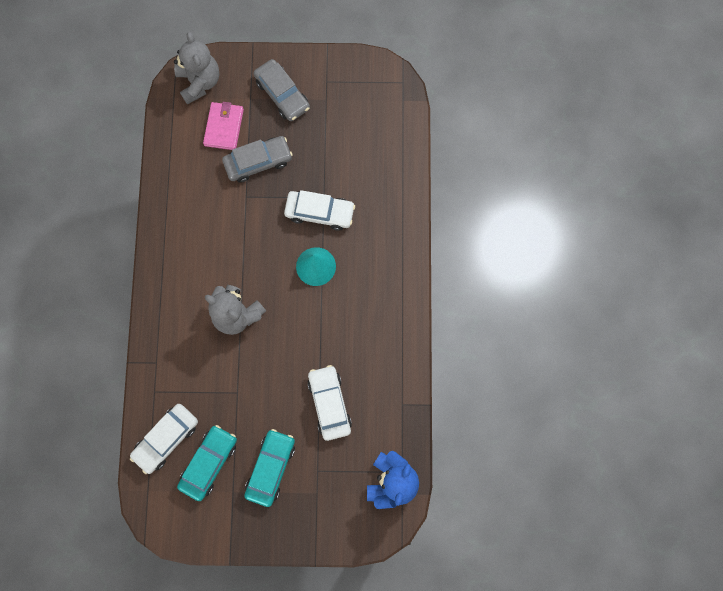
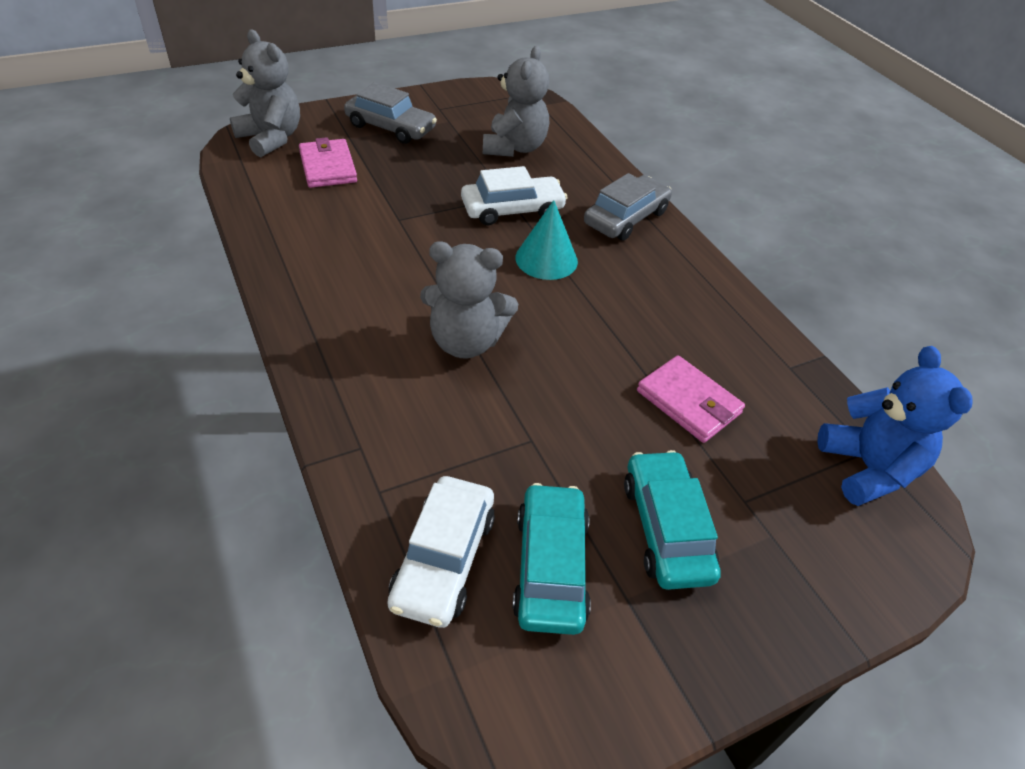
camera: 30 degrees left, 30 degrees down
(258, 162) = (396, 185): grey car -> grey car (626, 218)
(329, 403) = (688, 402): white car -> pink wallet
(355, 147) = (514, 148): none -> grey teddy bear

